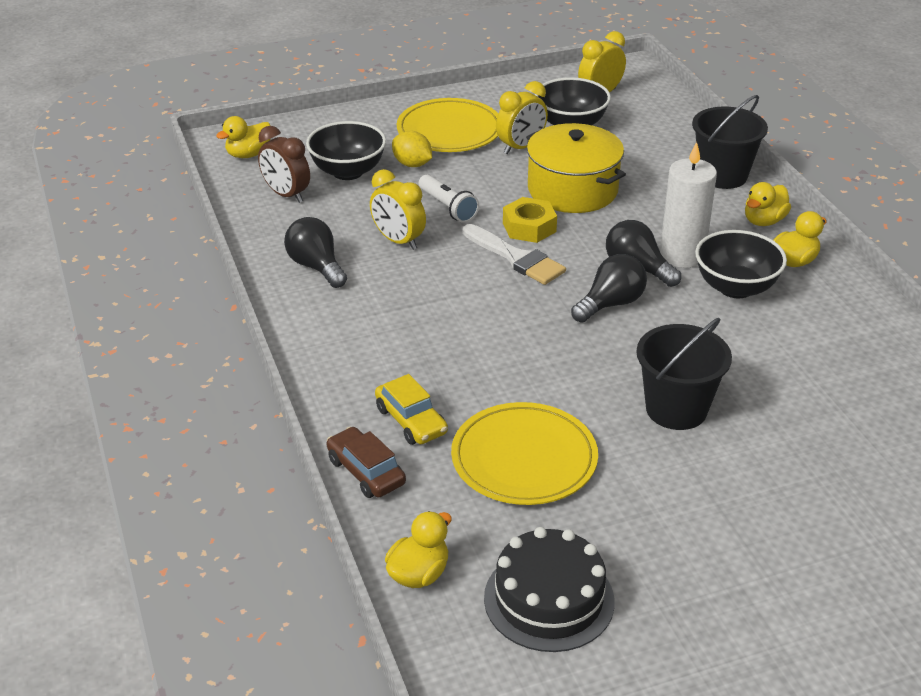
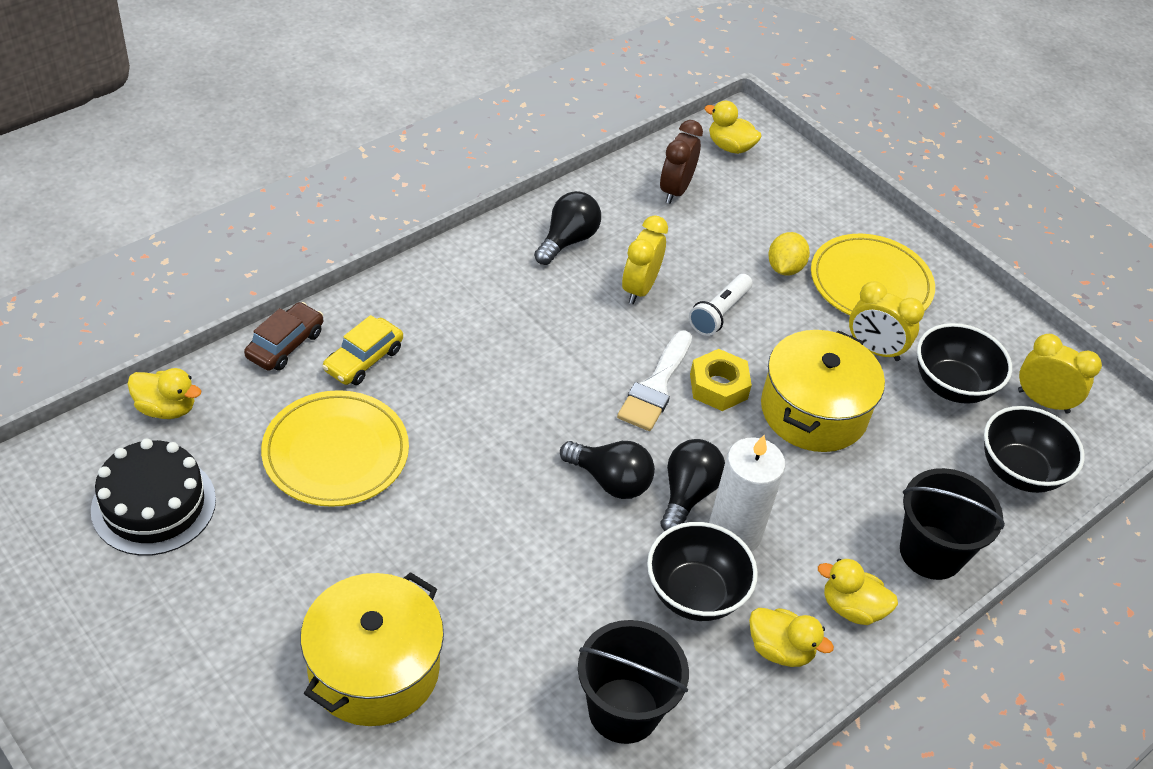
camera: 65 degrees right, 10 degrees up
(348, 171) = (741, 223): black bowl -> black bowl (1019, 471)
(676, 409) = (451, 565): black bucket -> black bucket (623, 710)
(776, 474) = (374, 669): none -> yellow pot

